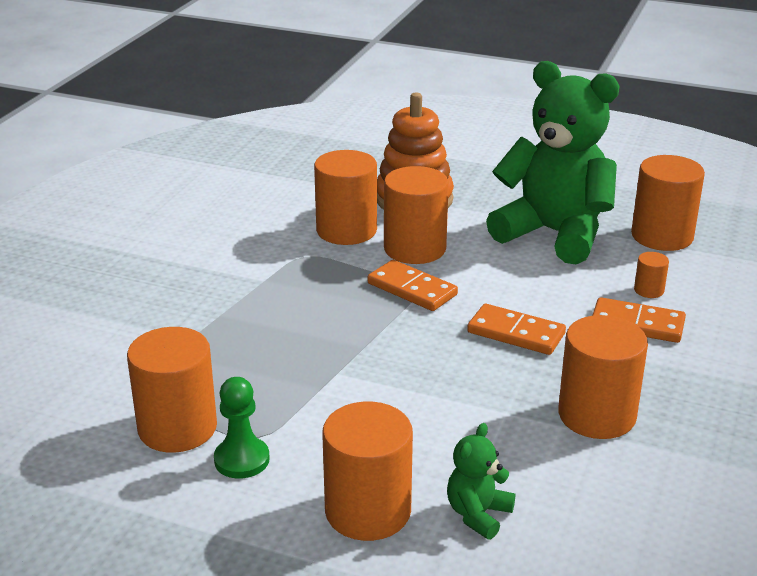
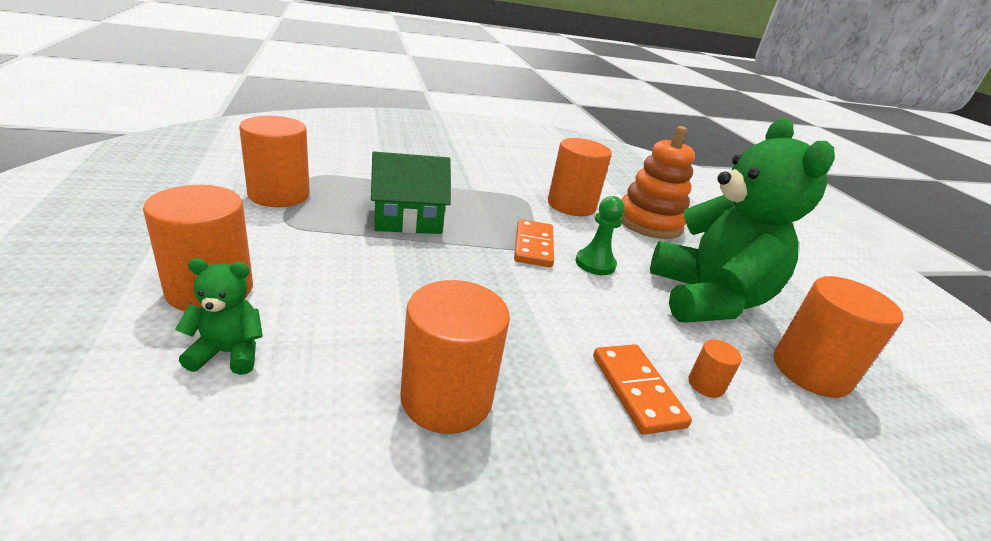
camera: 50 degrees right, 0 degrees up
(242, 460) = (254, 223): green pawn -> green pawn (595, 264)
(303, 350) = (408, 219): none -> green house
(415, 249) = (587, 236): orange cylinder -> none
(516, 333) = (532, 311): orange domino -> none

